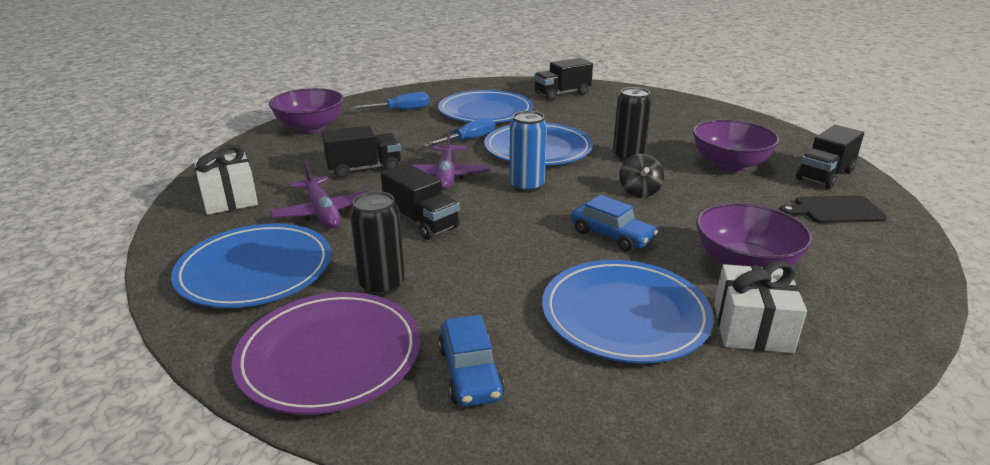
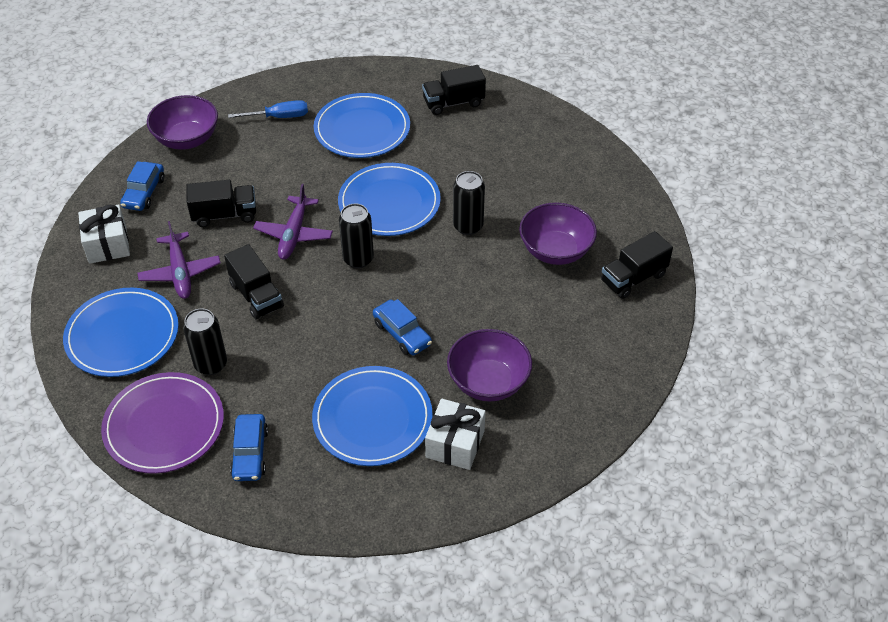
camera: 10 degrees right, 20 degrees up
(269, 161) = (144, 192): none -> blue car
(468, 140) = (330, 179): blue screwdriver -> none
(526, 186) = (358, 259): blue can -> black can
(639, 191) = (452, 279): black spinning top -> none
(835, 210) = (607, 327): black cutting board -> none

